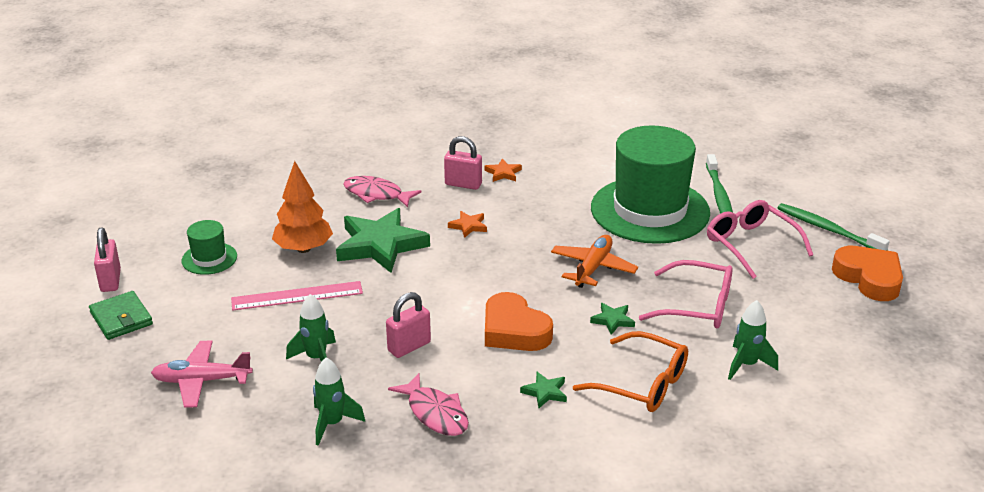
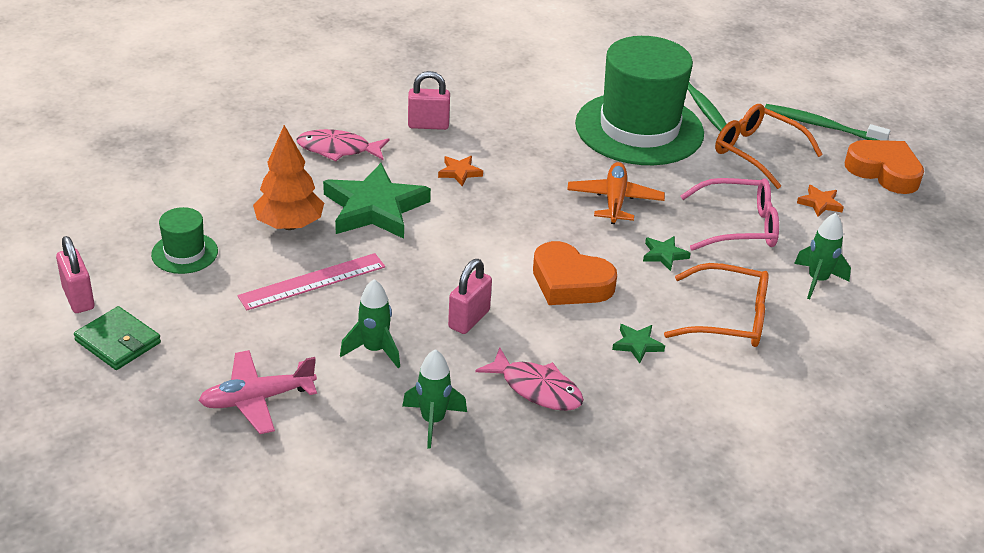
camera: 20 degrees left, 5 degrees up
(503, 173) = (465, 107): orange star -> orange star (820, 203)
(750, 244) = (756, 152): pink glasses -> orange glasses

